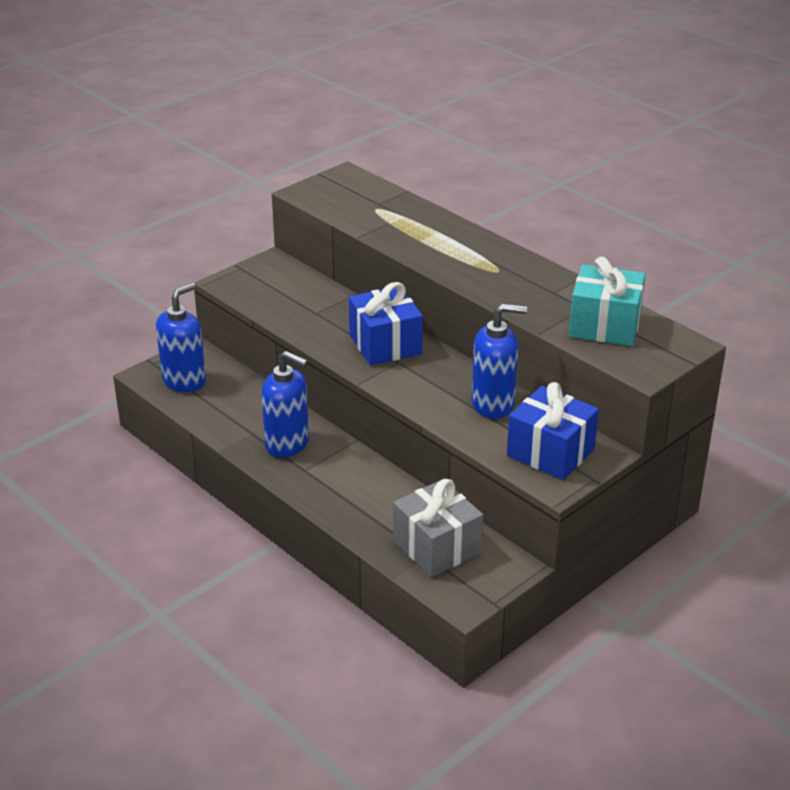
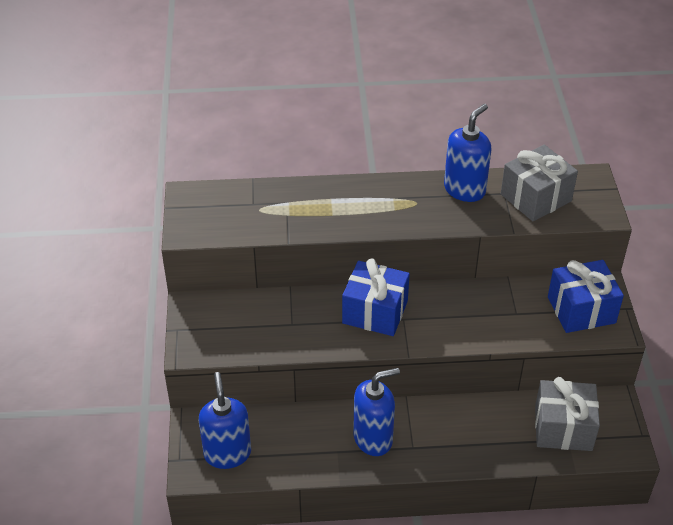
camera: 50 degrees left, 10 degrees up
(493, 404) = (503, 303): blue soap dispenser -> blue soap dispenser (464, 190)
(604, 325) = (536, 198): turquoise gift -> grey gift

